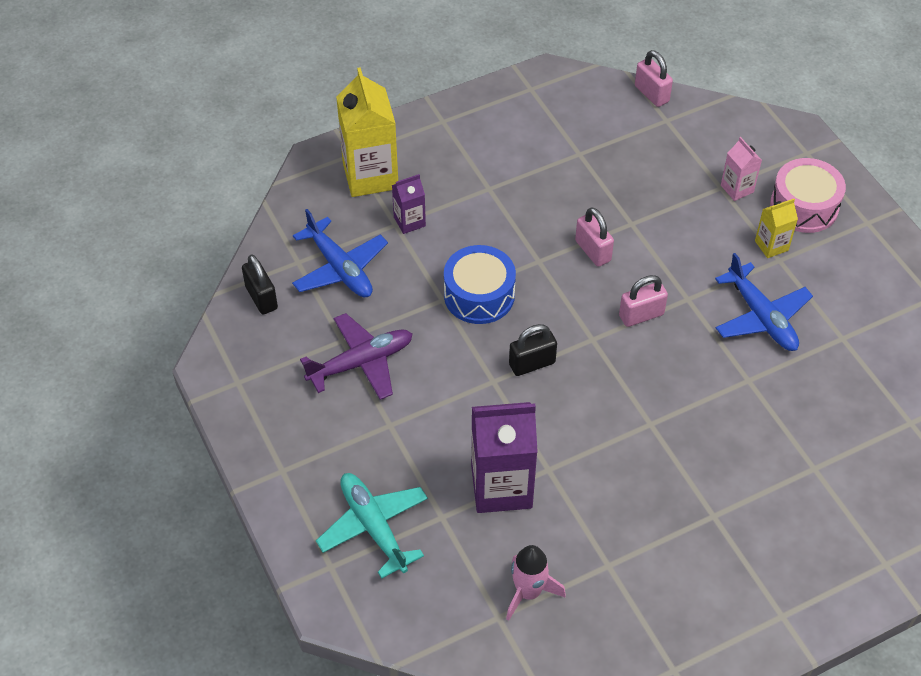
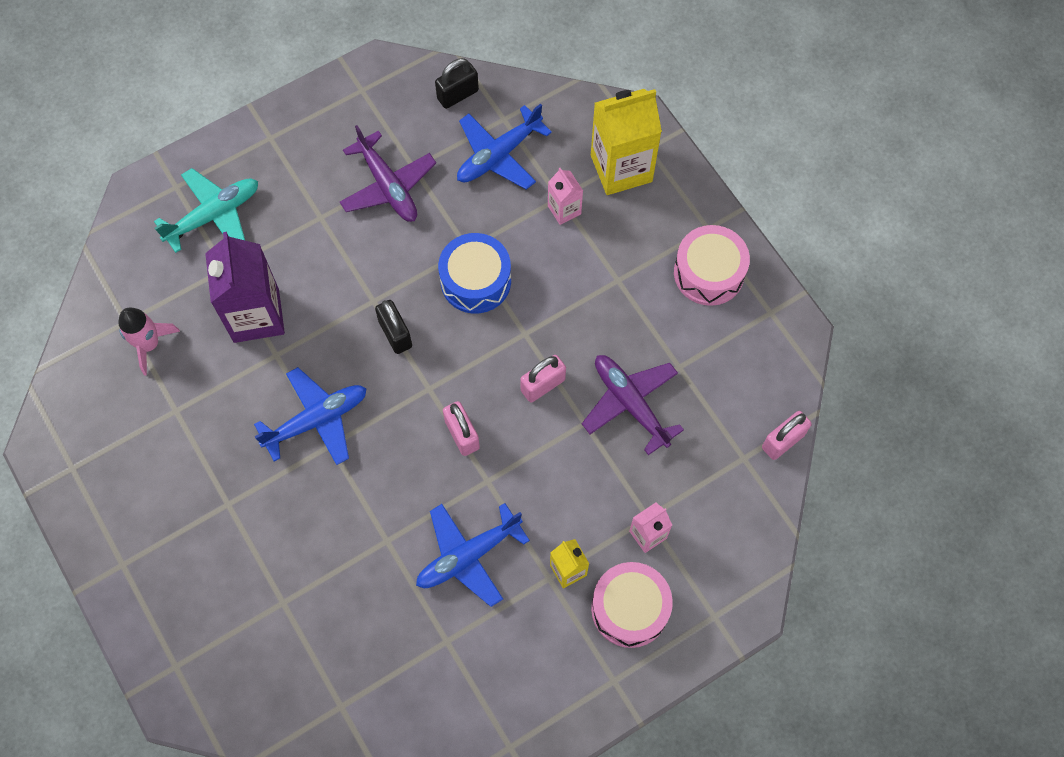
camera: 85 degrees right, 15 degrees up
(409, 221) = (564, 210): purple carton -> pink carton
(488, 125) = (709, 273): none -> pink drum
(613, 190) = (630, 403): none -> purple plane
(623, 434) = (317, 420): none -> blue plane

